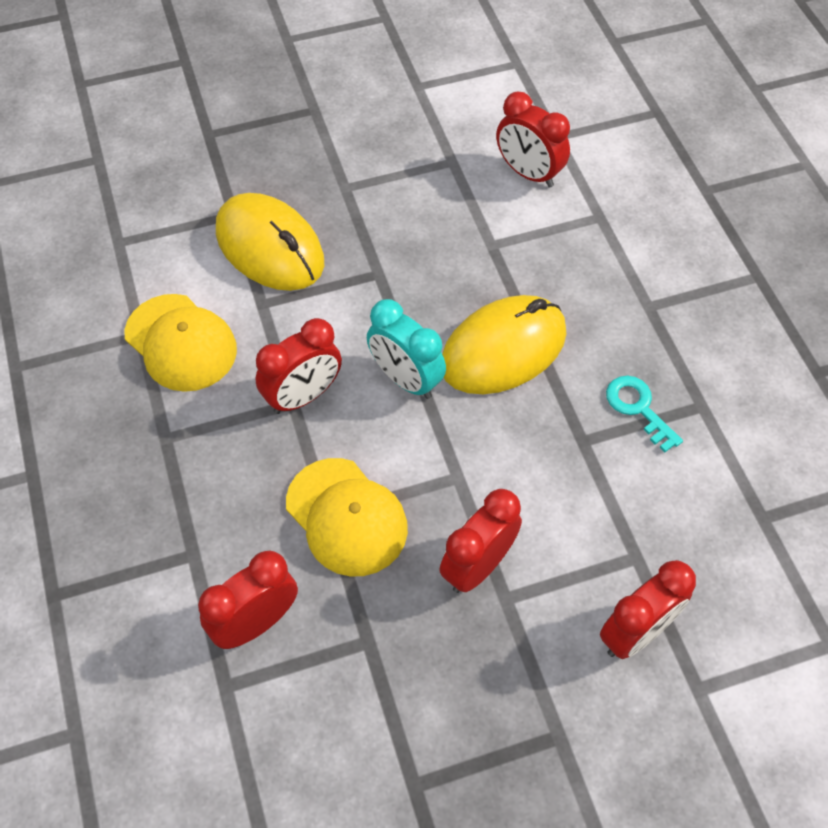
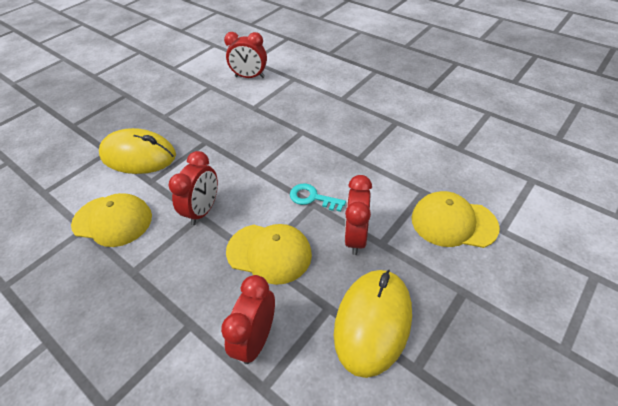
camera: 30 degrees left, 10 degrees down
(405, 379) = (253, 176): turquoise clock -> none
(503, 349) = (291, 142): yellow mouse -> yellow mouse (373, 322)
(636, 633) = (453, 222): red clock -> yellow cap
(638, 408) = (371, 135): turquoise key -> turquoise key (312, 198)

